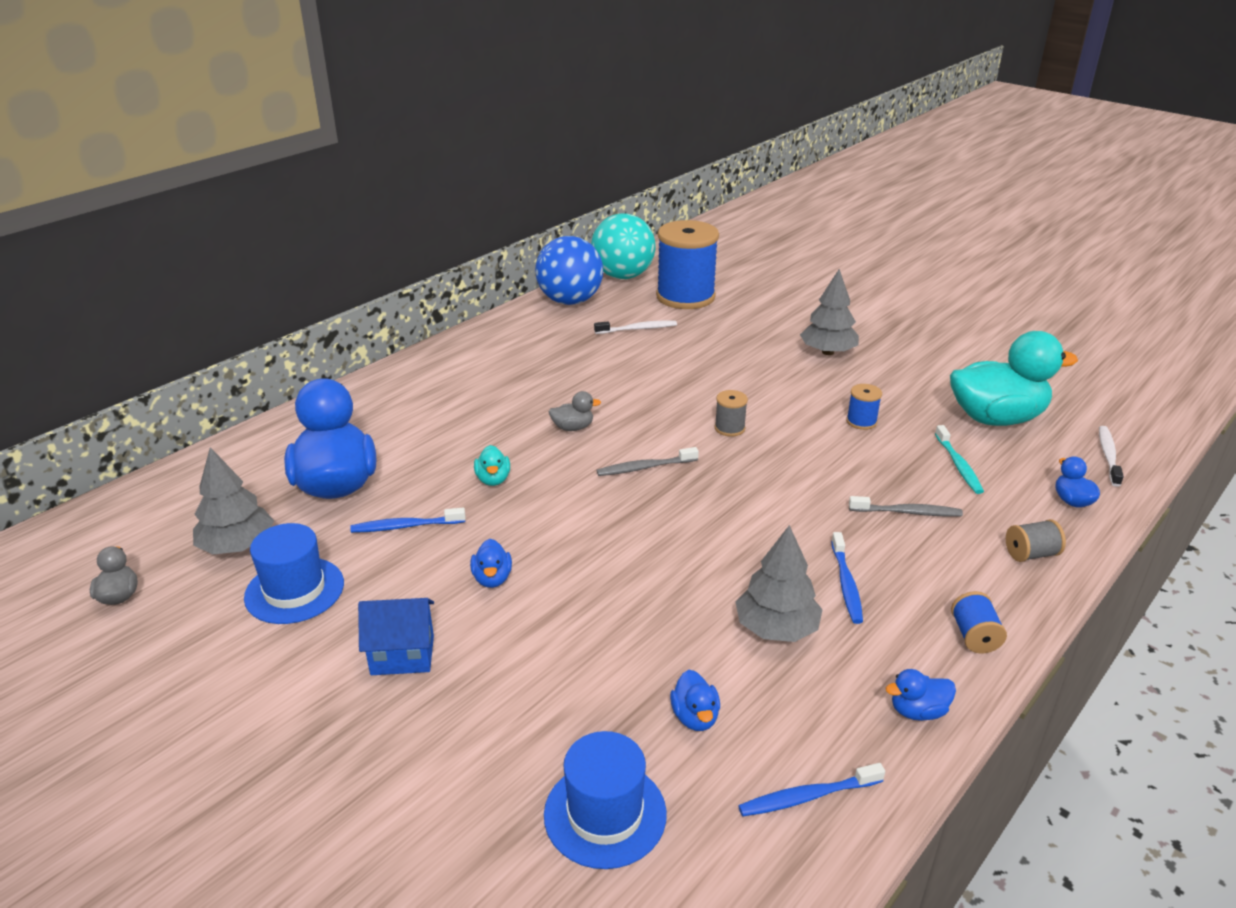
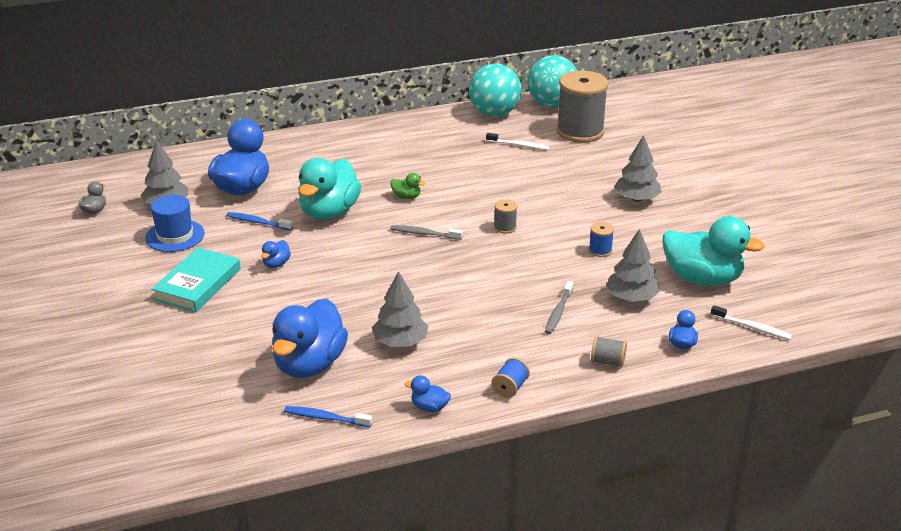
camera: 30 degrees right, 0 degrees up
(402, 655) = (198, 284): blue house -> turquoise book
(493, 479) = (329, 212): turquoise duck -> turquoise duck, size x2.38
(570, 301) = (494, 113): blue ball -> turquoise ball
(573, 428) = (406, 197): grey duck -> green duck
(605, 814) = (223, 385): blue hat -> none
(685, 297) = (580, 131): blue spool -> grey spool
(695, 717) = (309, 364): blue duck -> blue duck, size x2.38
(846, 584) = (468, 335): blue toothbrush -> none
(907, 512) = (558, 312): grey toothbrush -> grey toothbrush turned 75 degrees clockwise
(958, 465) = (632, 298): turquoise toothbrush -> grey tree
(1108, 456) = (752, 327): white toothbrush -> white toothbrush turned 75 degrees clockwise

